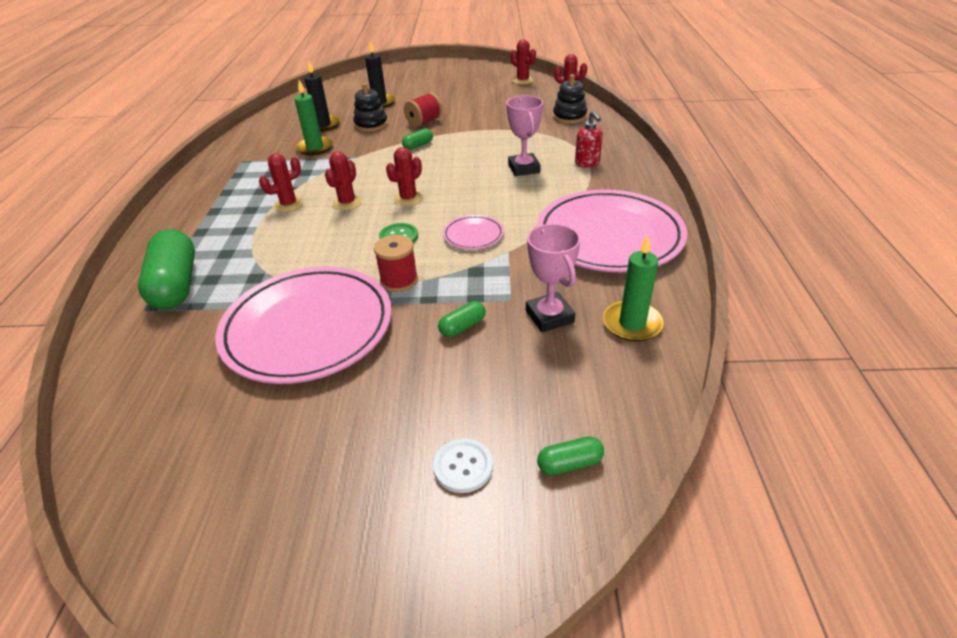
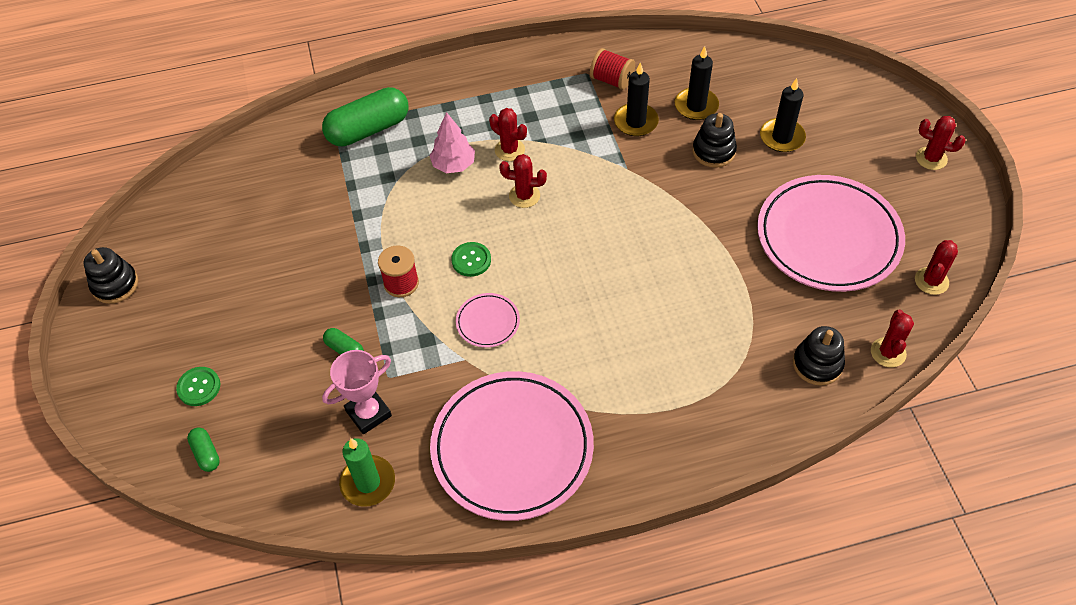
camera: 75 degrees right, 15 degrees up
(218, 576) = (115, 285): none -> black stacking toy
(277, 235) = (453, 165): none -> pink tree
(308, 328) = (327, 241): pink plate -> pink plate (828, 237)
(315, 148) = (636, 122): green candle -> black candle
(408, 198) = (545, 245): red cactus -> red cactus (931, 158)
(418, 145) = (672, 216): green capsule -> none
(424, 122) = (740, 202): red spool -> red spool (612, 80)
(463, 466) = (199, 387): white button -> green button
(524, 168) = (644, 338): pink trophy -> none
(587, 163) = (678, 405): red soap dispenser -> none

